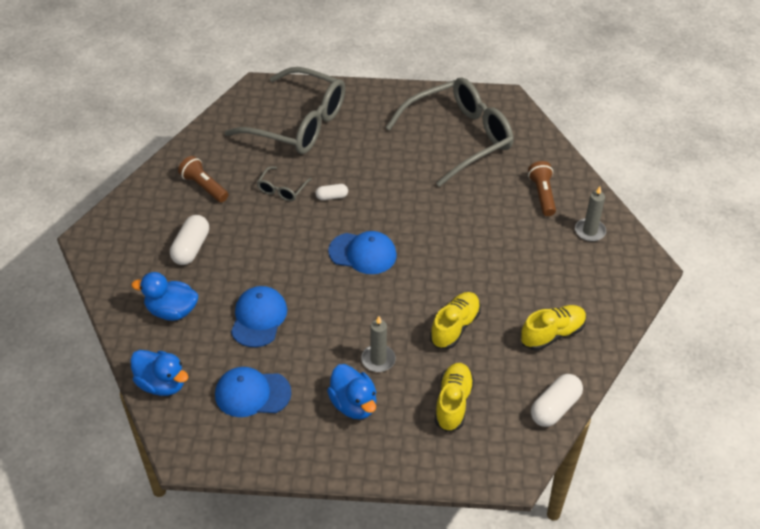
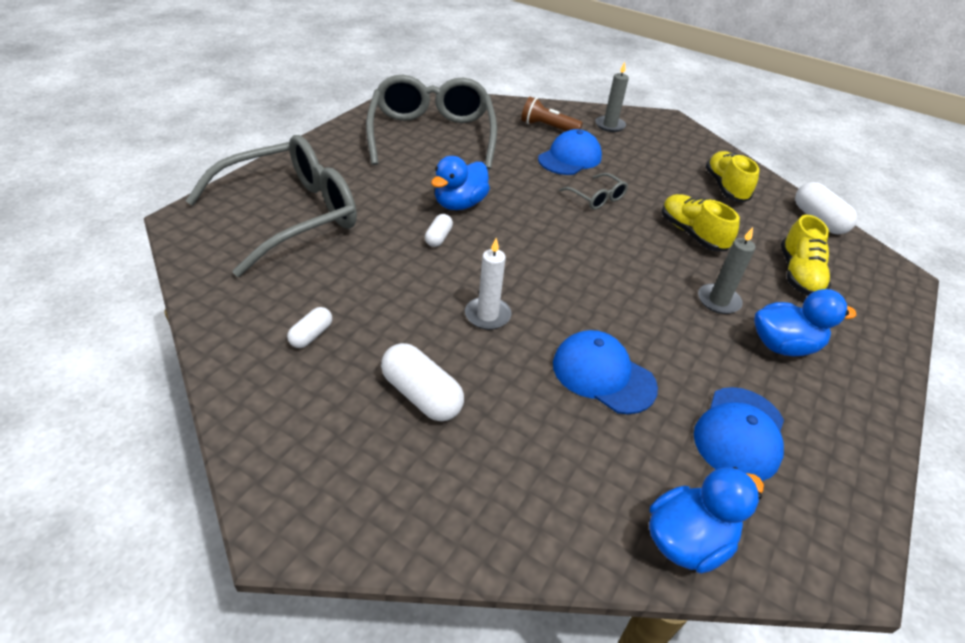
camera: 65 degrees left, 5 degrees down
(171, 311) = (536, 467): blue duck -> blue duck (459, 204)
(204, 186) = (311, 335): brown flashlight -> white capsule
(273, 249) = (487, 315): none -> white candle
(282, 189) = (389, 269): grey glasses -> grey glasses (597, 198)
(363, 253) = (547, 250): blue cap -> blue cap (570, 158)
(453, 403) = (798, 274): yellow shoe -> yellow shoe turned 120 degrees counterclockwise

